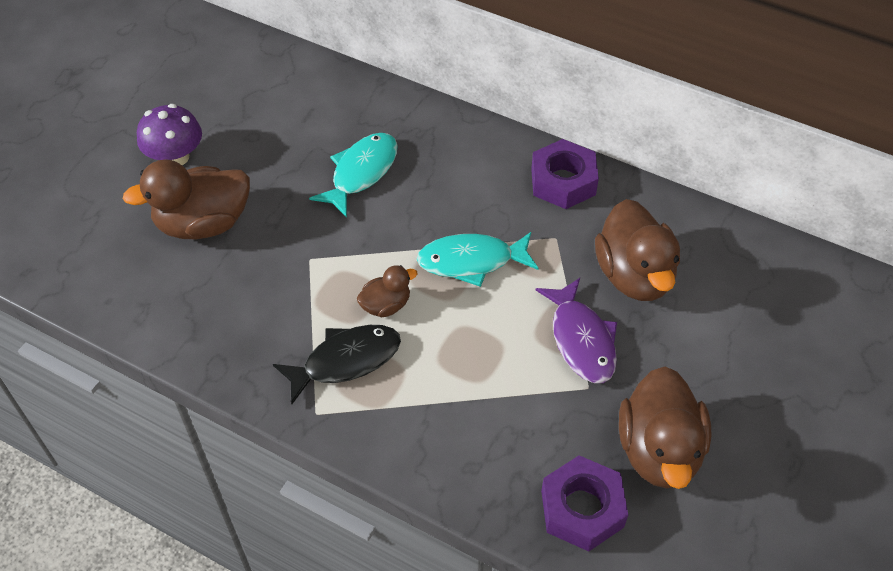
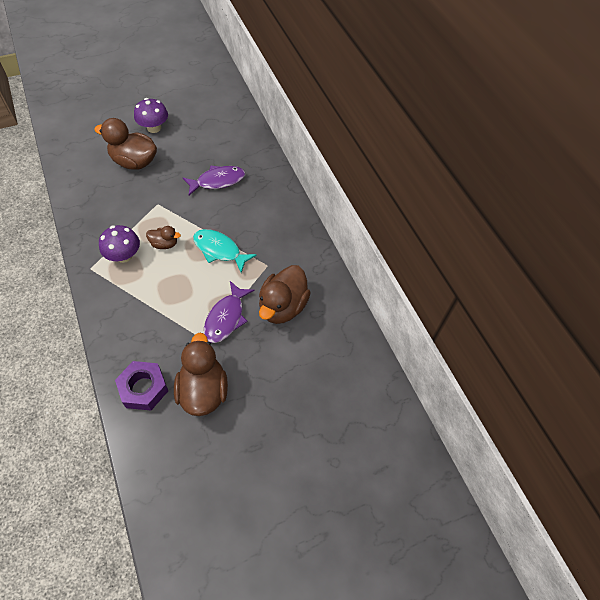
camera: 35 degrees right, 5 degrees up
(345, 361) = (124, 255): black fish -> purple mushroom
(361, 173) = (217, 181): turquoise fish -> purple fish
(563, 181) = (299, 242): purple nut -> none
(659, 450) = (203, 390): brown duck -> brown duck turned 135 degrees clockwise

